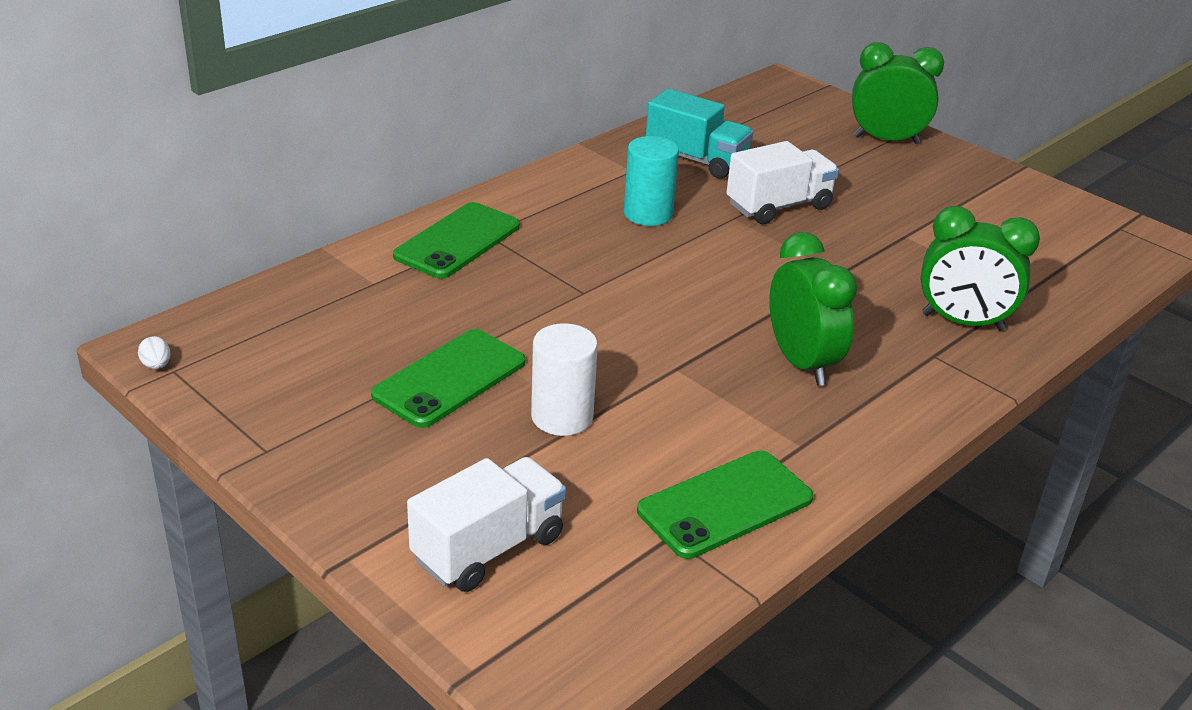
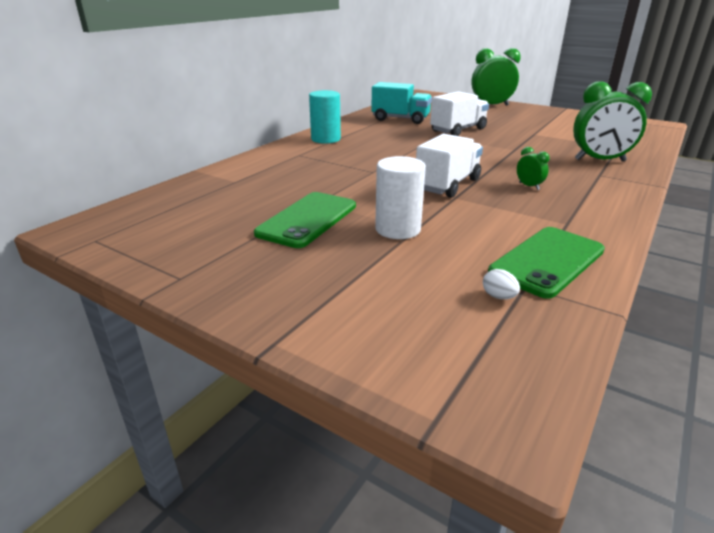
camera: 10 degrees left, 5 degrees down
(156, 365) = (80, 239): white egg -> white egg (498, 296)
(457, 241) = (282, 159): green phone -> none
(488, 548) = (391, 316): white truck -> white truck (447, 185)
(648, 214) = (389, 139): turquoise cylinder -> turquoise cylinder (325, 139)
(802, 363) = (529, 186): green clock -> green clock, size x0.45

